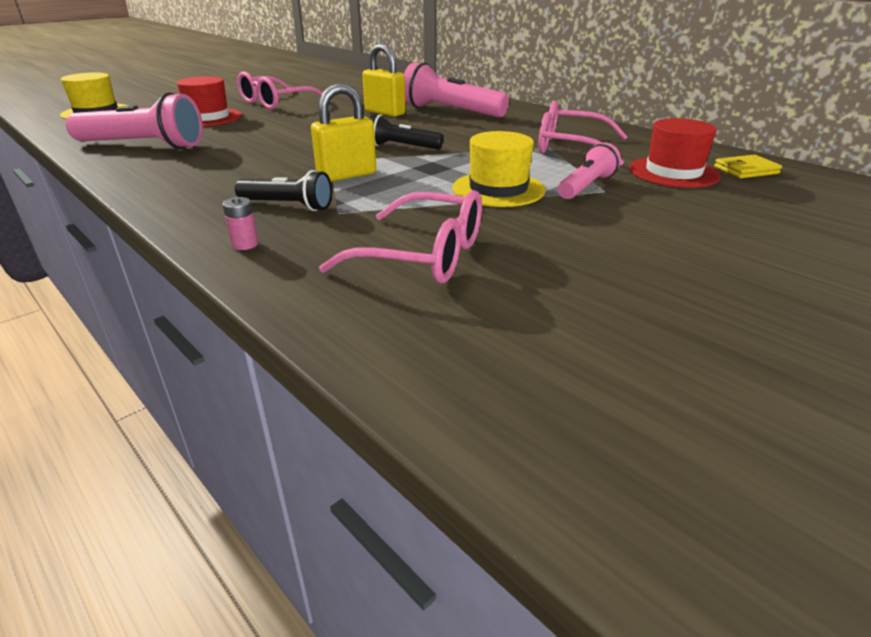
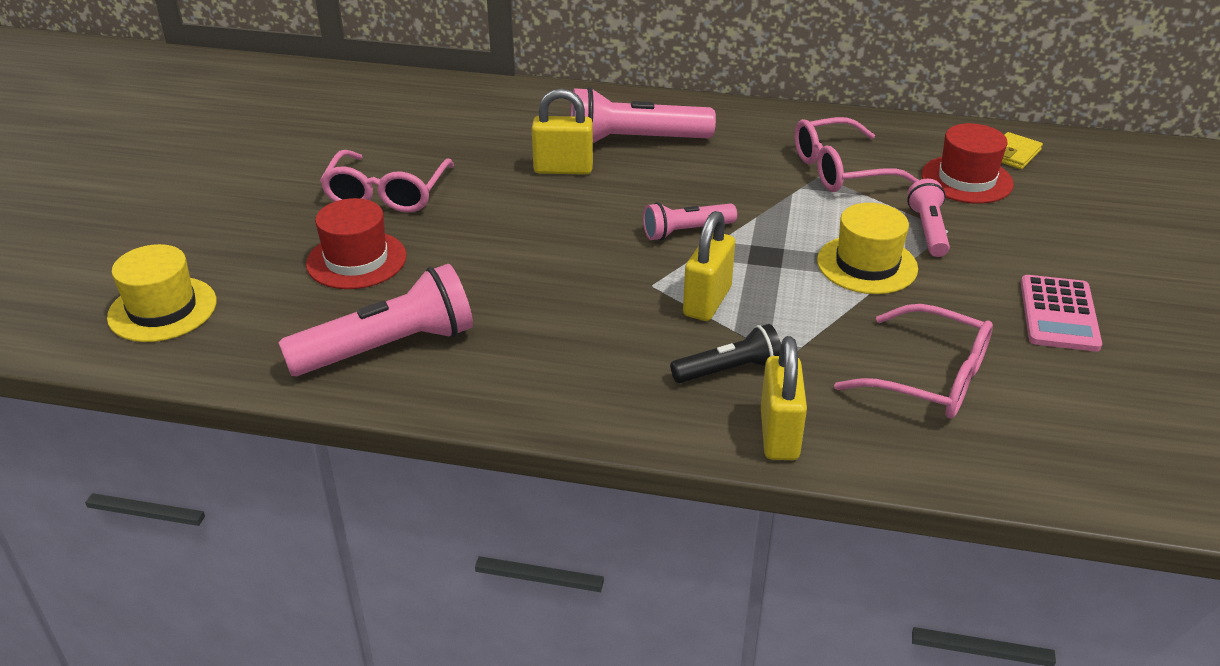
camera: 35 degrees left, 5 degrees up
(245, 244) = (779, 434): pink battery -> yellow padlock
(402, 147) = (686, 231): black flashlight -> pink flashlight
(421, 255) = (927, 377): pink glasses -> pink glasses turned 45 degrees clockwise
(624, 259) = (1058, 314): none -> pink calculator

